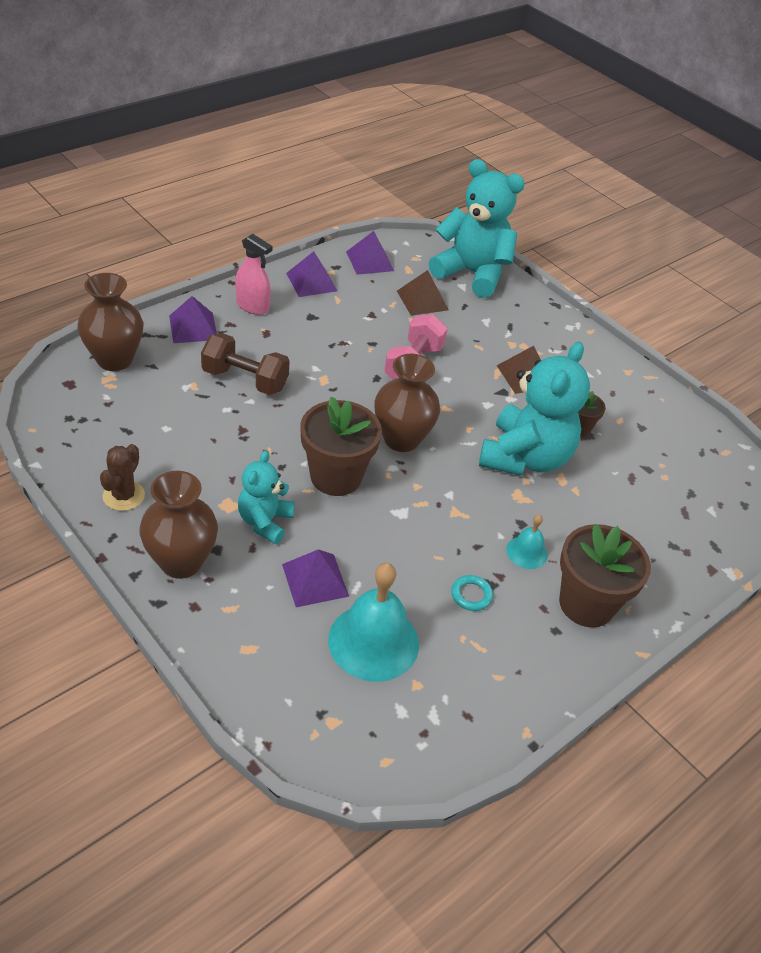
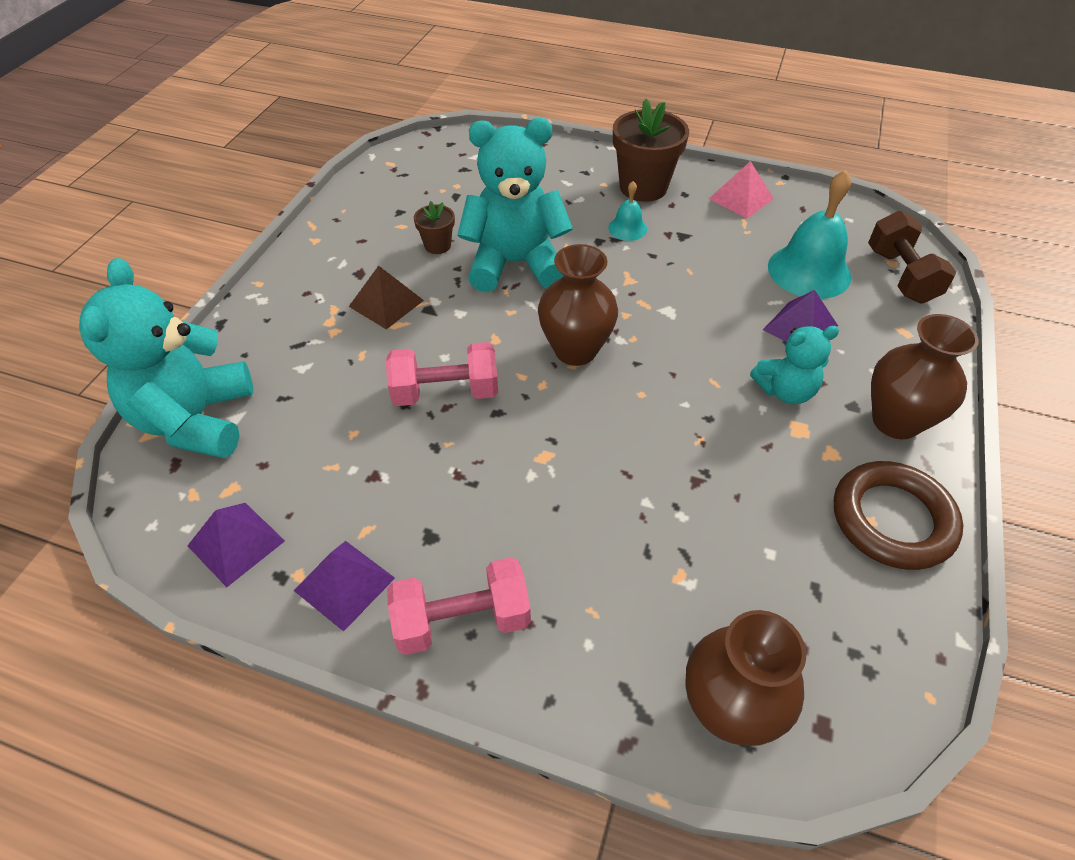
camera: 115 degrees left, 5 degrees up
(123, 496) = (892, 519): brown cactus -> brown ring
(193, 327) = (573, 661): purple pyramid -> none
(245, 380) = (617, 530): brown dumbbell -> brown dumbbell (900, 276)
(252, 306) = (462, 620): pink spray bottle -> pink dumbbell
(336, 476) = (676, 372): brown flower pot -> none
(422, 300) = (300, 441): brown pyramid -> none
(471, 595) = (705, 241): turquoise ring -> none
(519, 672) = (741, 198): none -> pink pyramid

